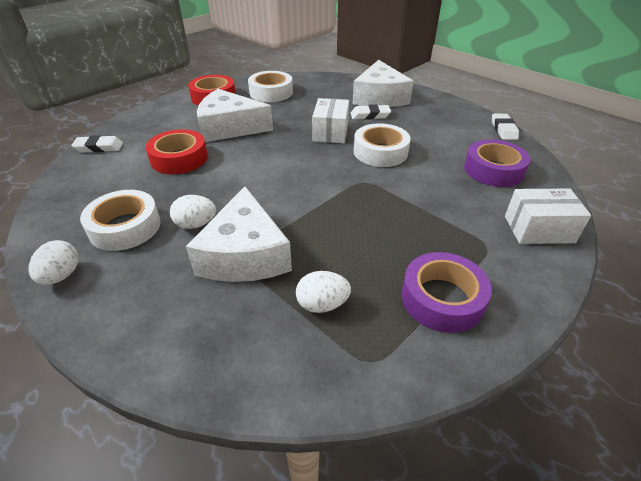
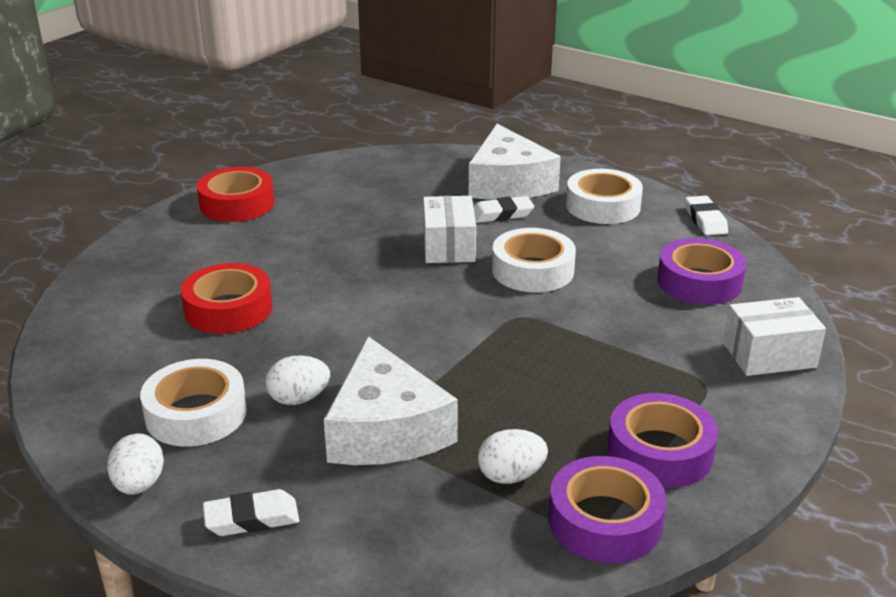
camera: 10 degrees left, 10 degrees down
(99, 147) = (88, 304): white eraser -> white eraser (252, 519)
(229, 128) = (286, 253): white cheese -> none
(271, 92) = (330, 189): white tape -> white tape (603, 206)
(385, 356) = (605, 521): none -> purple tape

